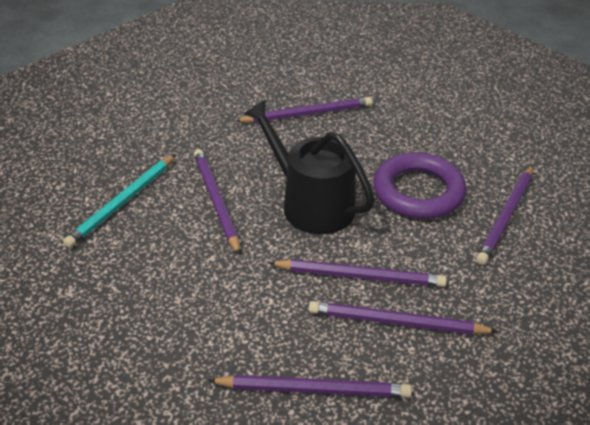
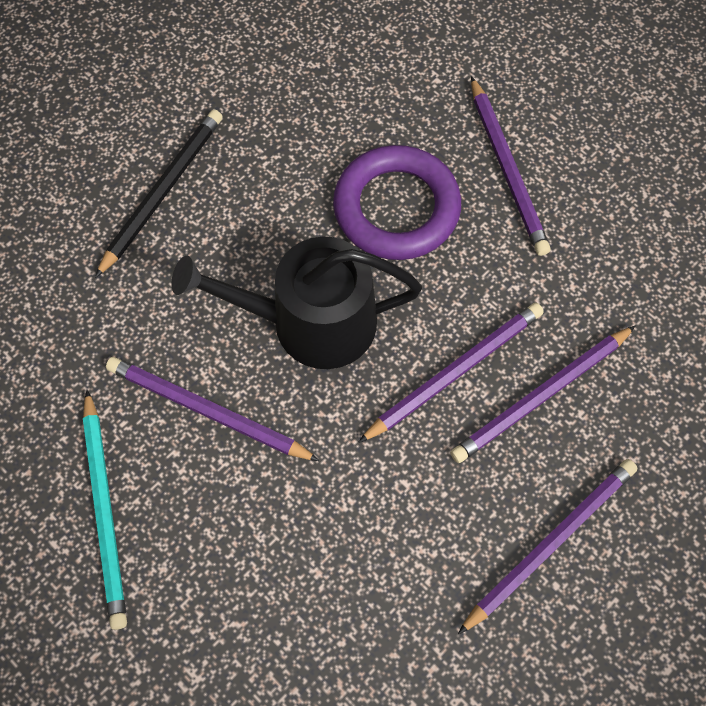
camera: 45 degrees left, 25 degrees up
(307, 114) = (162, 192): purple pencil -> black pencil

